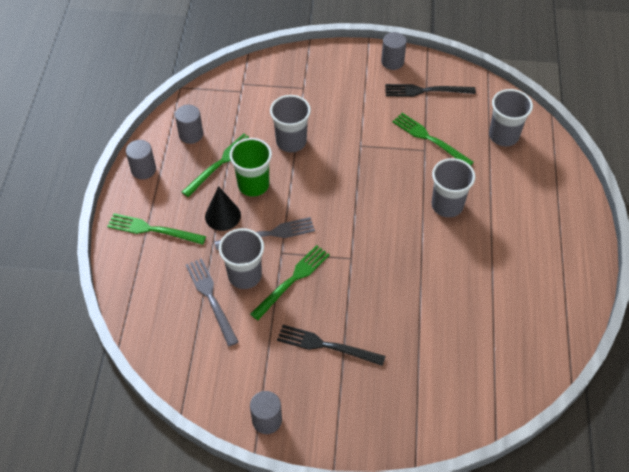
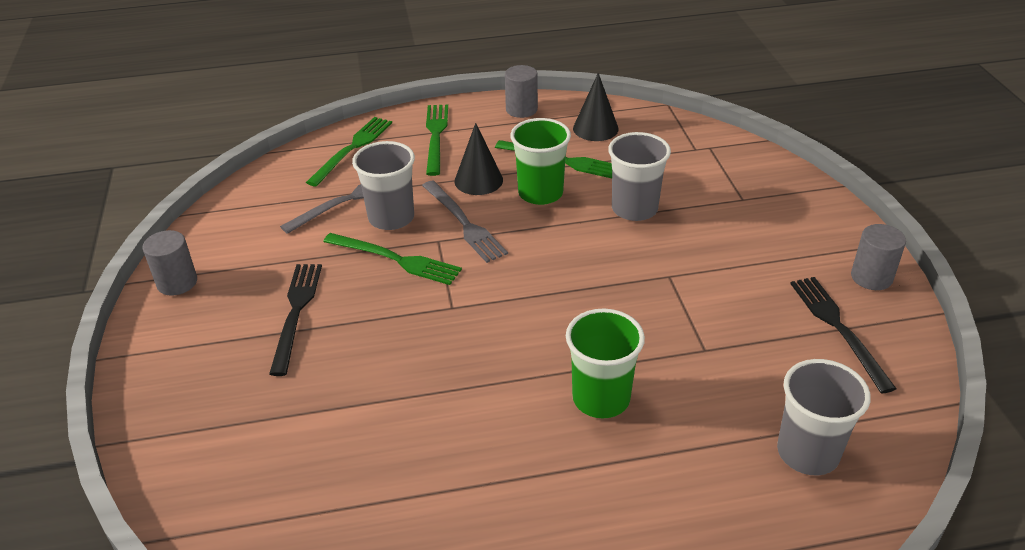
camera: 75 degrees right, 15 degrees down
(191, 134) = (595, 128): grey cylinder -> black cone
(430, 139) = (733, 352): green fork -> green fork (352, 149)
(447, 205) = (601, 398): grey cup -> green cup

